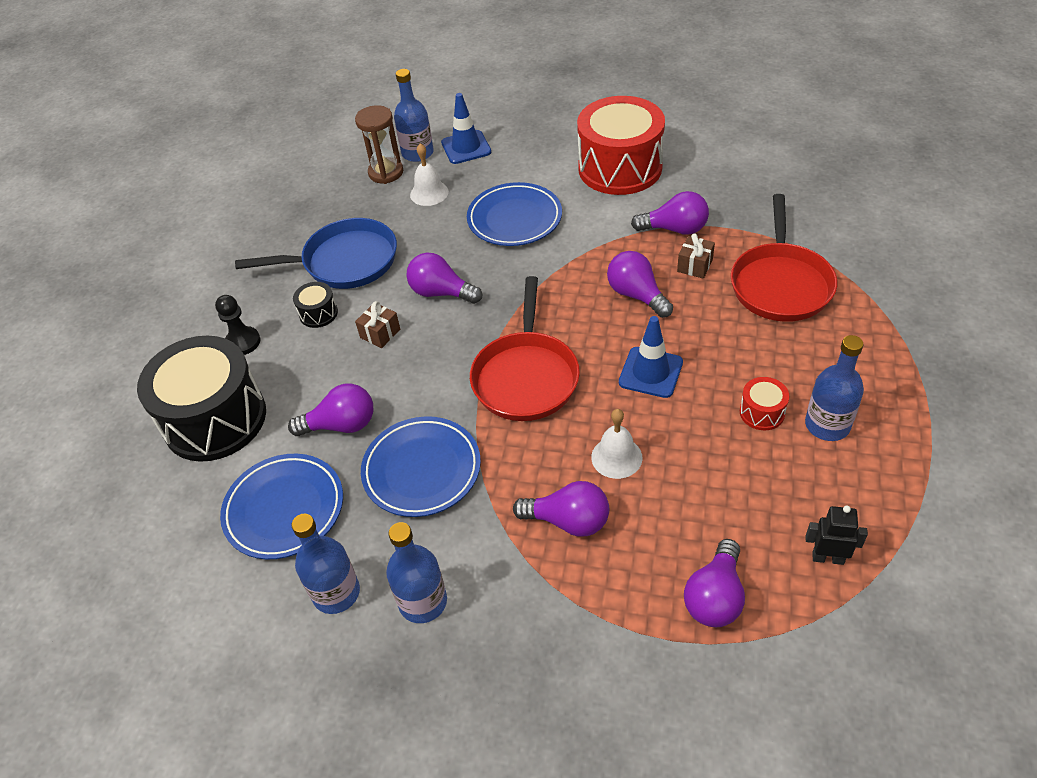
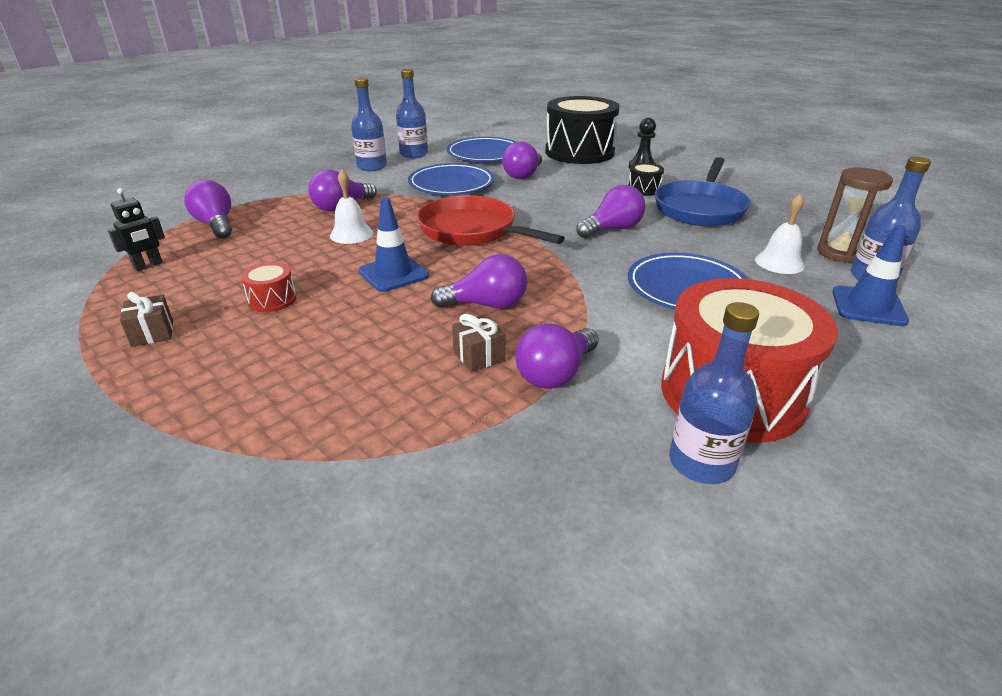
camera: 120 degrees right, 15 degrees down
(380, 333) = (593, 201): brown gift -> brown gift (152, 333)
(780, 283) = (370, 397): red pan -> none
(827, 425) = (204, 321): blue bottle -> blue bottle (701, 463)

